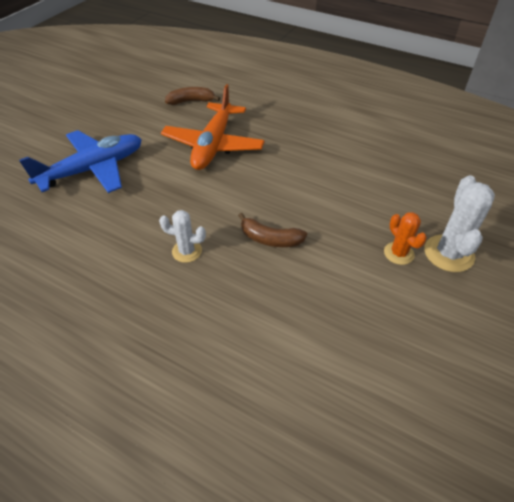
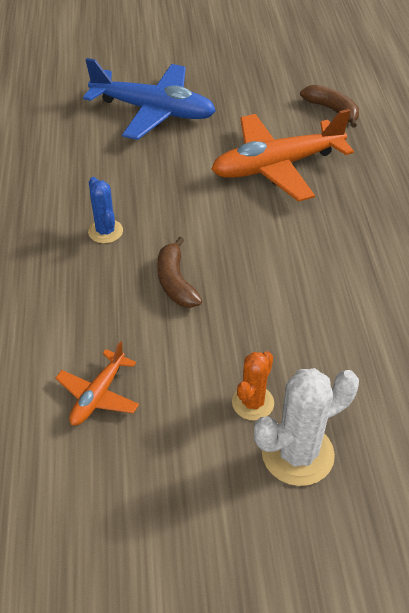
camera: 55 degrees right, 0 degrees up
(187, 251) = (105, 231): white cactus -> blue cactus
(340, 329) = (98, 395): none -> orange plane

